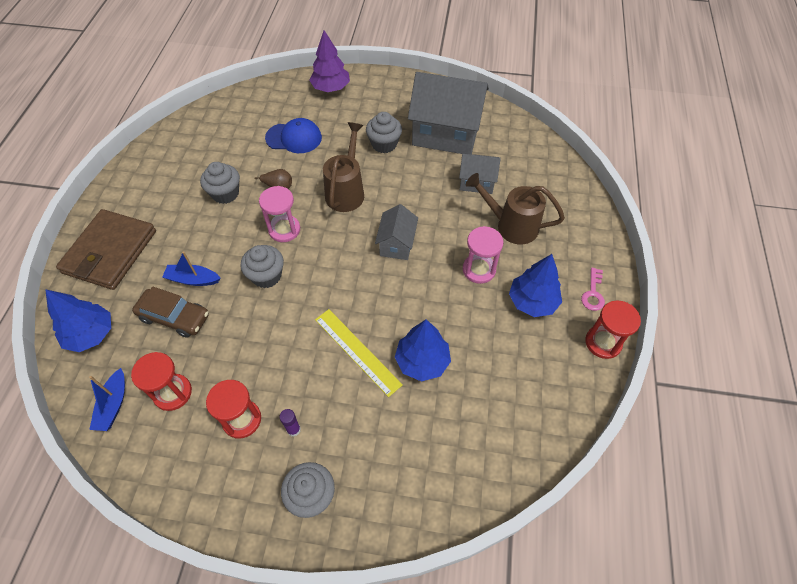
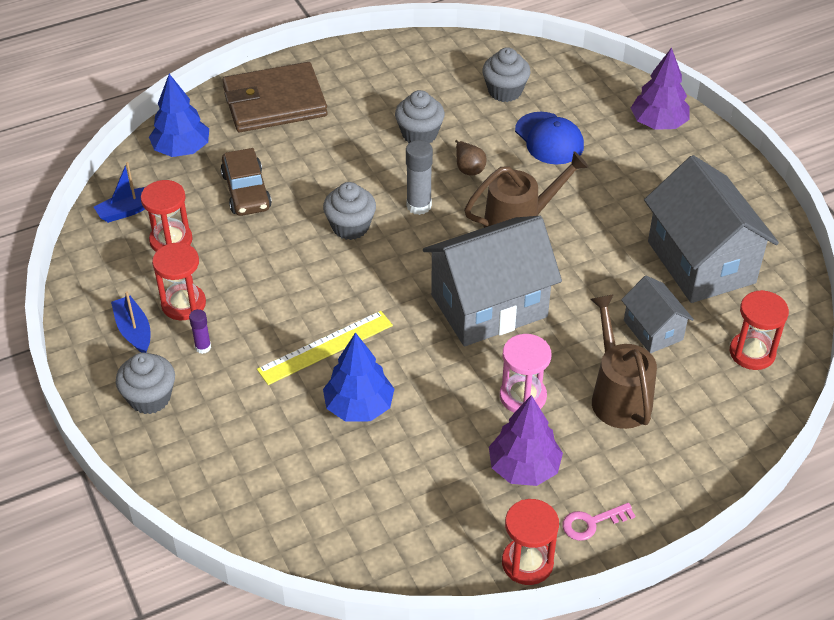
camera: 55 degrees right, 10 degrees down
(193, 279) = (297, 177): blue boat -> blue boat (134, 331)
(284, 230) = (419, 206): pink hourglass -> grey glue stick
(357, 351) = (325, 347): yellow ruler -> yellow ruler turned 45 degrees clockwise
(384, 144) = (622, 217): grey cupcake -> grey cupcake (505, 91)
(397, 244) = (489, 306): grey house -> grey house, size x1.94
(524, 153) = (752, 352): none -> red hourglass
(532, 302) = (524, 468): blue tree -> purple tree

